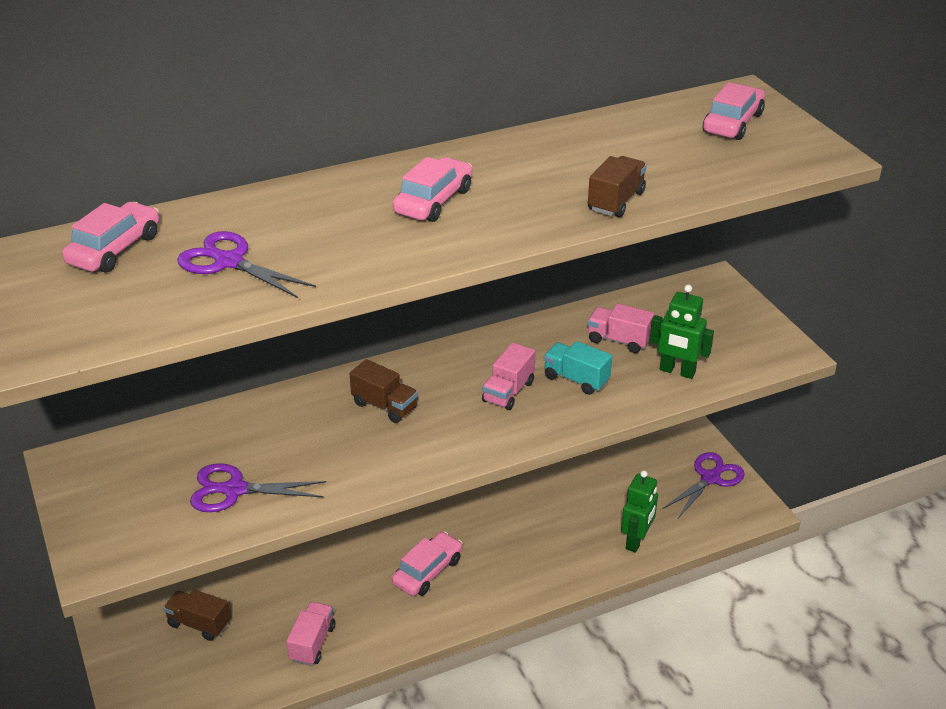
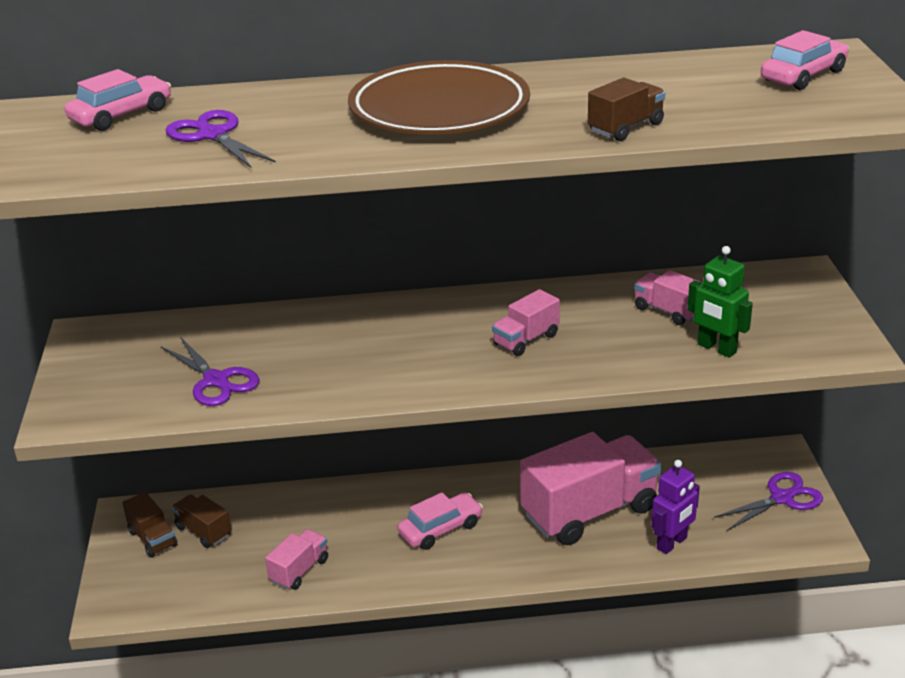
camera: 20 degrees right, 5 degrees down
(234, 490) = (216, 380): purple scissors -> purple scissors turned 150 degrees counterclockwise
(384, 406) = (396, 333): brown truck -> brown truck (153, 539)
(433, 201) = (439, 109): pink car -> brown plate
(554, 525) = (589, 512): none -> pink truck
(576, 379) = (602, 339): turquoise truck -> none
(636, 541) = (672, 543): green robot -> purple robot

